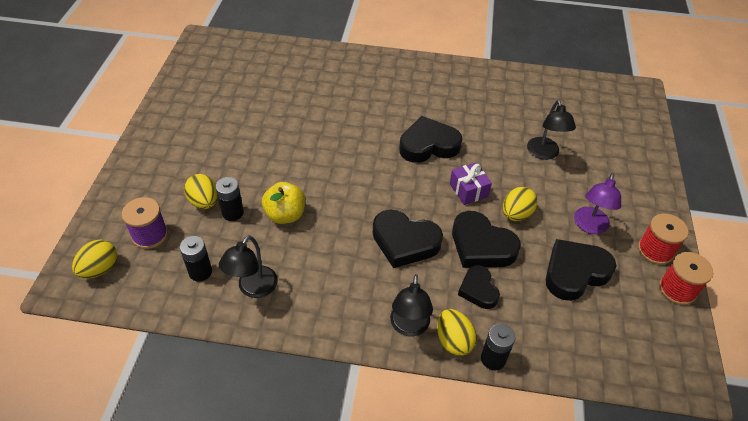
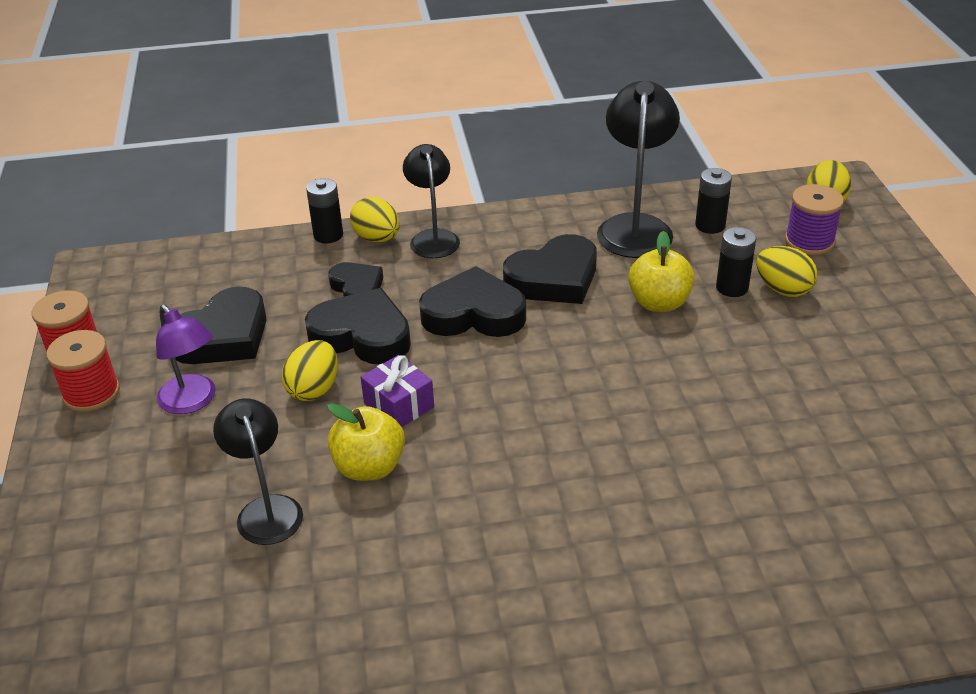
camera: 165 degrees right, 10 degrees down
(253, 288) = (635, 227): black lamp -> black lamp, size x1.52
(428, 145) = (494, 465): black heart -> black heart (554, 279)
(491, 160) = (369, 467): none -> yellow apple
(589, 226) = (193, 402): purple lamp -> purple lamp turned 135 degrees clockwise

